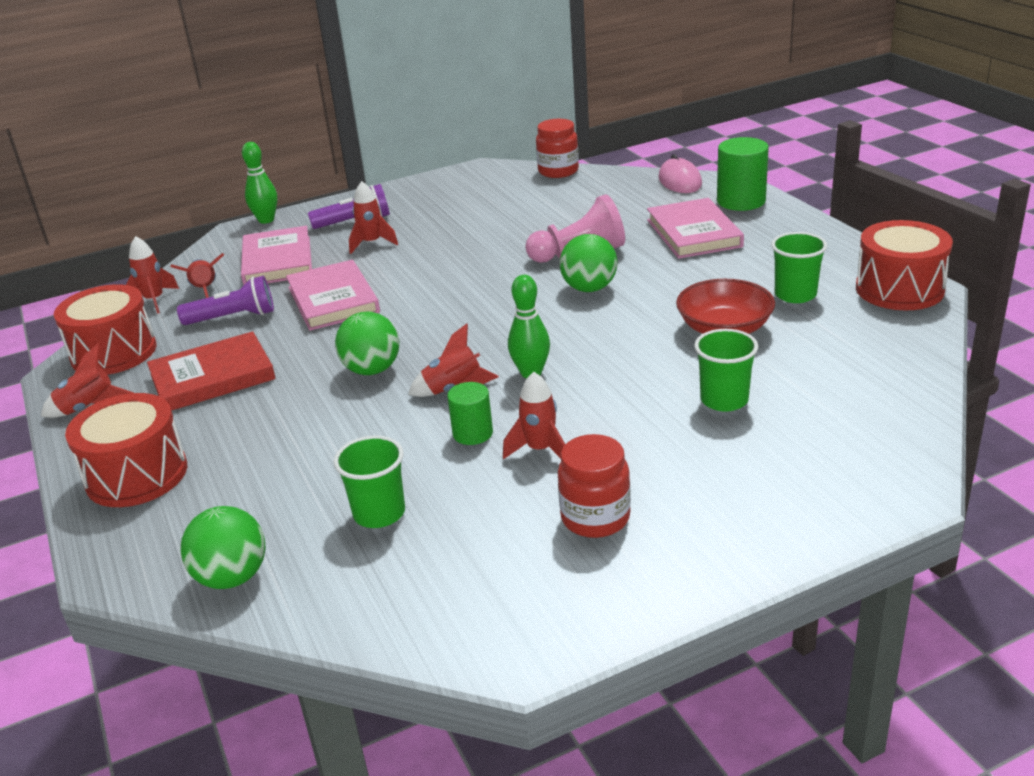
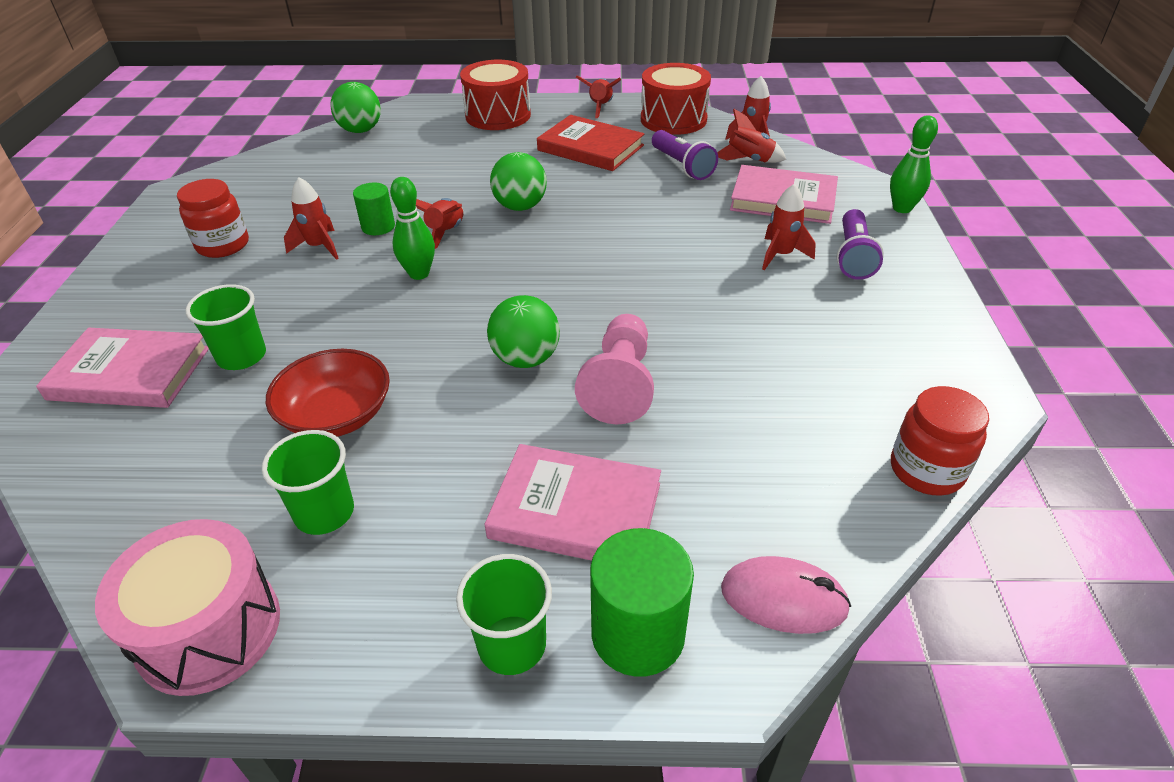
camera: 115 degrees right, 10 degrees up
(212, 377) = (590, 148): red book -> red book turned 60 degrees counterclockwise
(233, 317) = (682, 166): purple flashlight -> purple flashlight turned 45 degrees counterclockwise
(333, 300) = (666, 212): pink book -> pink book (130, 373)
(379, 513) = (347, 177): green cup -> green cup (512, 645)
(899, 289) = (209, 629): red drum -> pink drum

